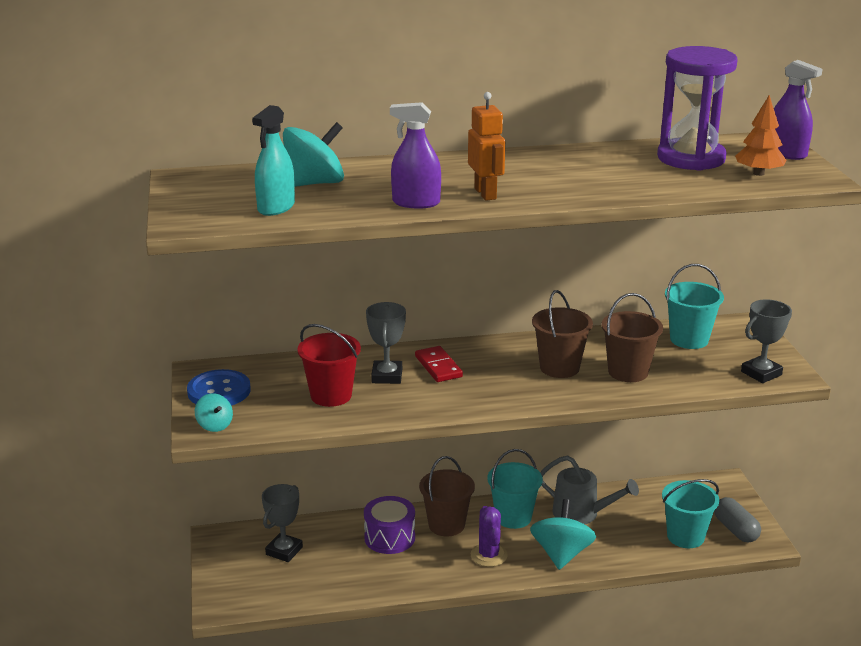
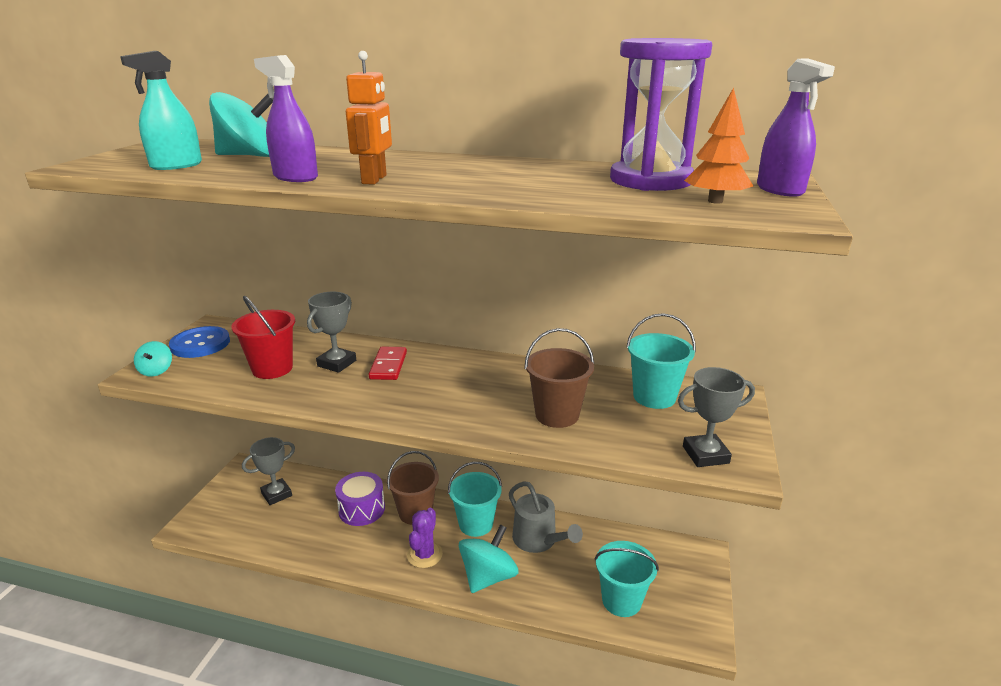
camera: 25 degrees right, 0 degrees up
(559, 368) = (494, 393): brown bucket -> none
(735, 530) = (679, 611): grey capsule -> none

